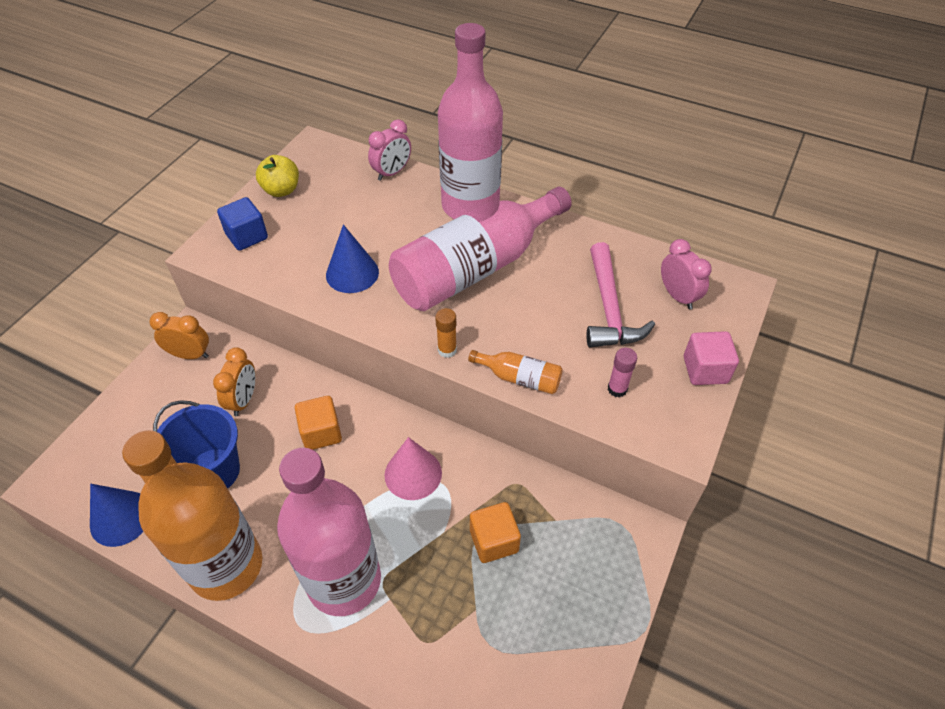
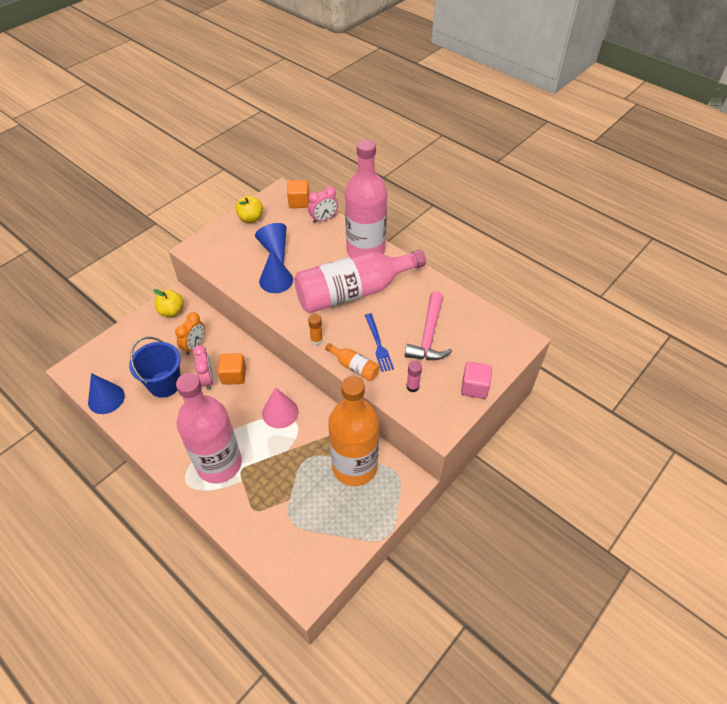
camera: 15 degrees right, 0 degrees up
(190, 355) = (171, 311): orange clock -> yellow apple
(226, 566) = (156, 439): orange bottle -> orange bottle (354, 466)
(247, 236) = (220, 244): blue cube -> none
(334, 227) = (275, 249): none -> blue cone
(494, 541) = (314, 463): orange cube -> orange cube (299, 202)
(541, 336) = (378, 344): none -> blue fork
(678, 296) = (477, 337): pink clock -> pink clock (207, 379)

